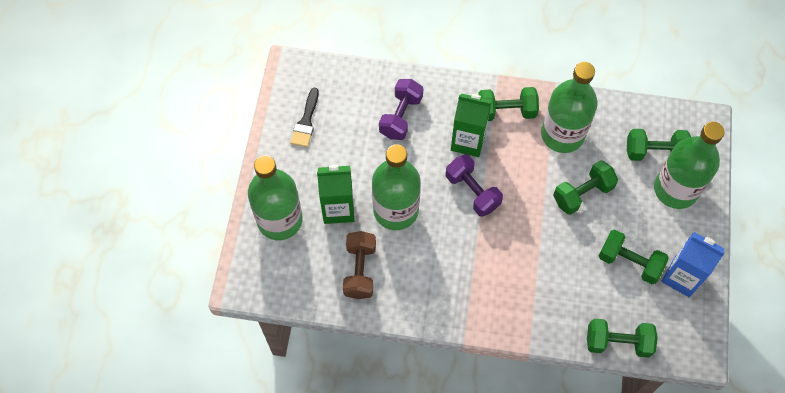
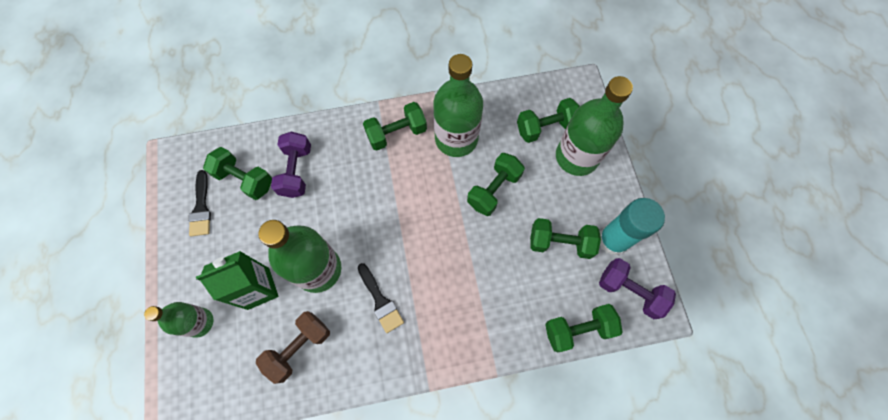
camera: 20 degrees left, 5 degrees up
(280, 220) = (199, 322): green bottle -> green bottle, size x0.59
(351, 109) = (244, 179): none -> green dumbbell
(360, 270) = (299, 347): brown dumbbell -> brown dumbbell turned 60 degrees clockwise
(443, 256) = (380, 300): none -> black brush
(468, 141) = (369, 174): green carton -> none
(472, 191) = (388, 223): purple dumbbell -> purple dumbbell (629, 291)
(681, 277) = (613, 240): blue carton -> turquoise glue stick

